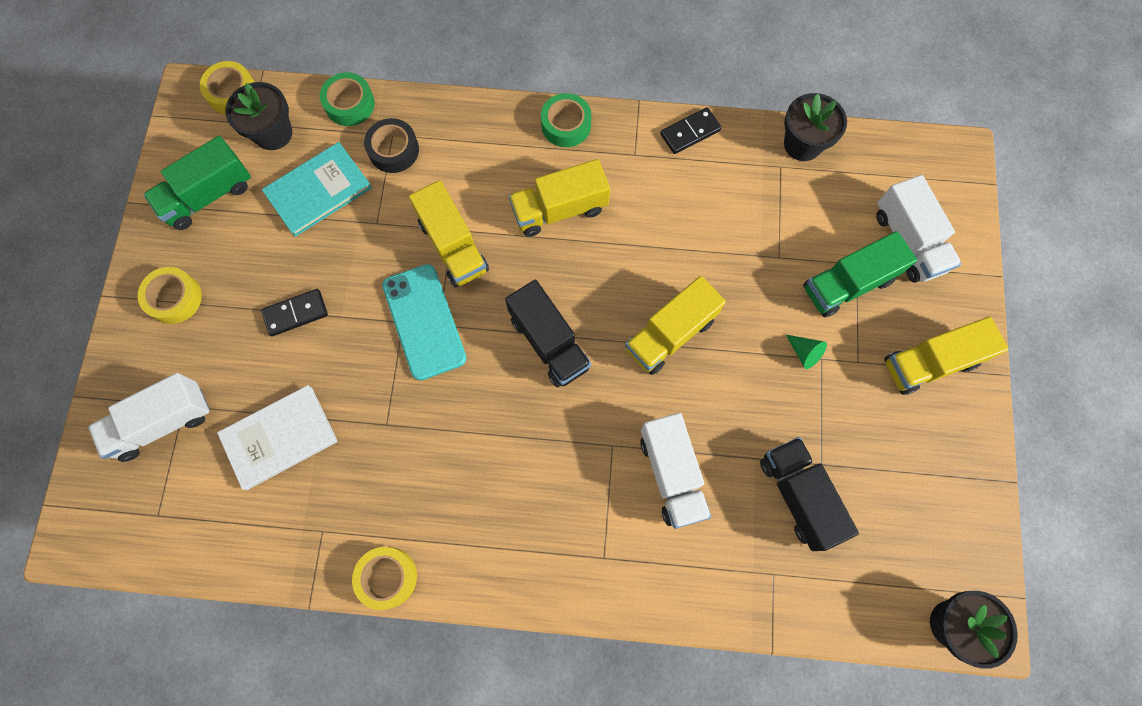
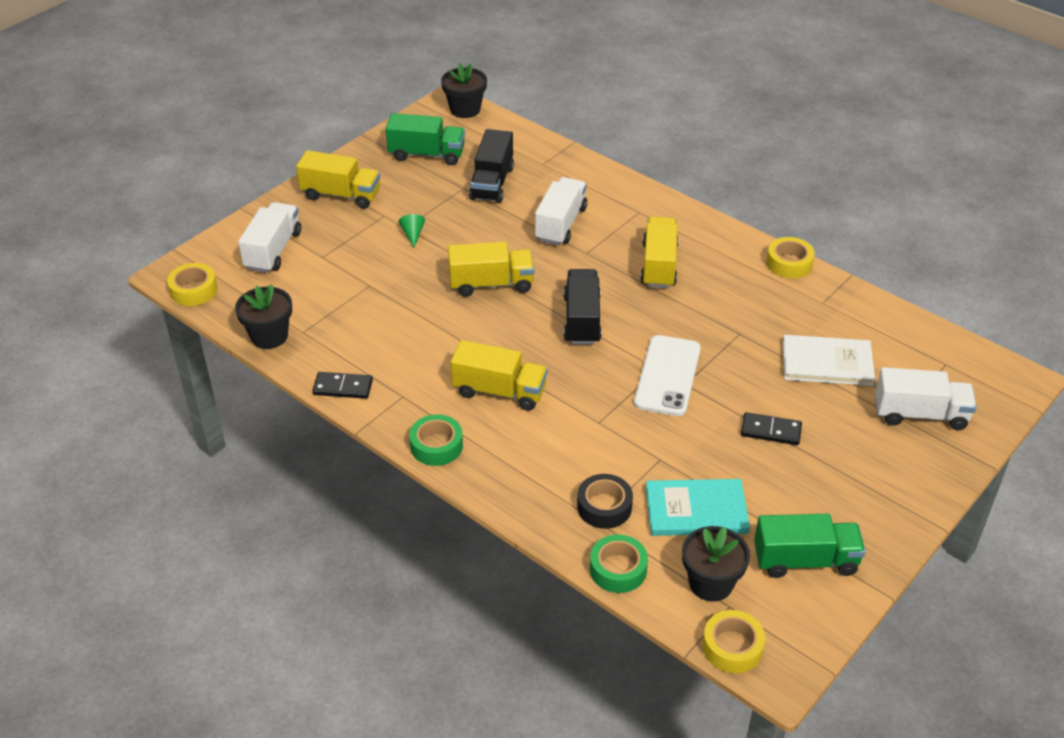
camera: 145 degrees left, 30 degrees down
(175, 298) = (875, 493): yellow tape -> yellow tape (193, 290)
(424, 321) = (667, 376): turquoise phone -> white phone
(453, 246) = (607, 411): yellow truck -> yellow truck (659, 265)
(847, 284) = (342, 250): green truck -> green truck (427, 154)

